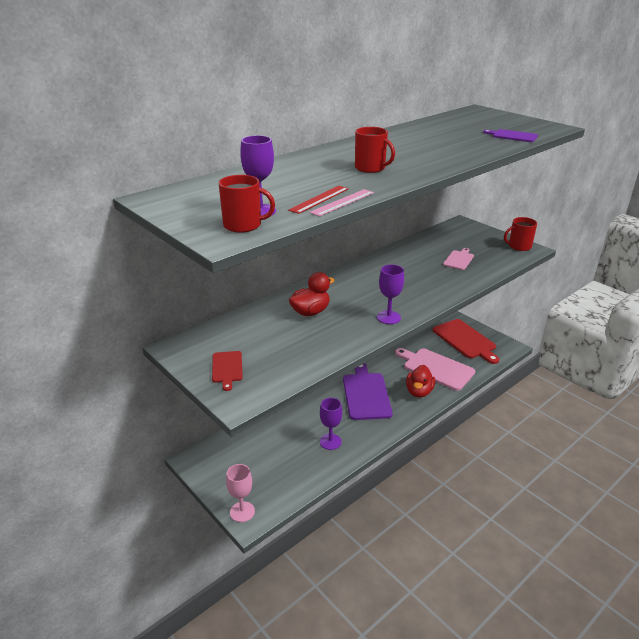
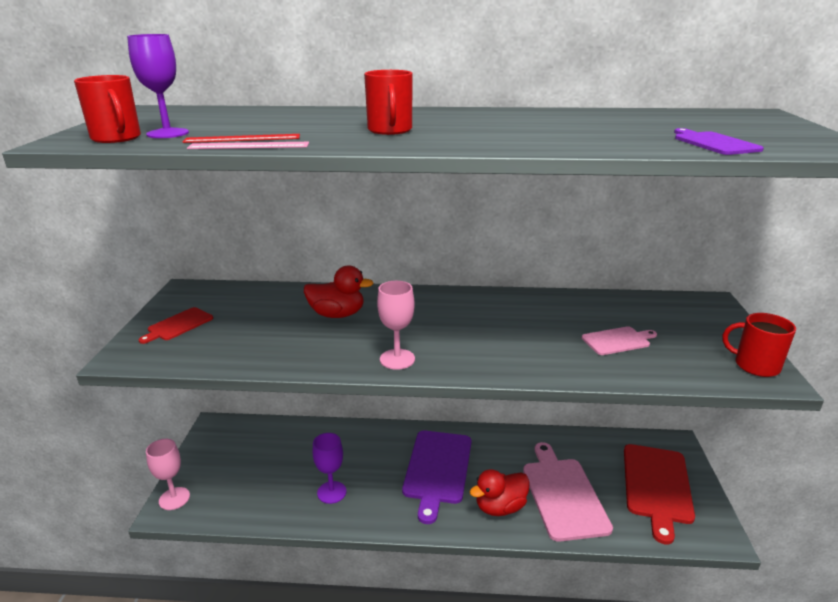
camera: 45 degrees right, 5 degrees down
(366, 394) = (437, 469): purple cutting board -> purple cutting board turned 150 degrees clockwise
(388, 317) = (397, 359): purple goblet -> pink goblet

